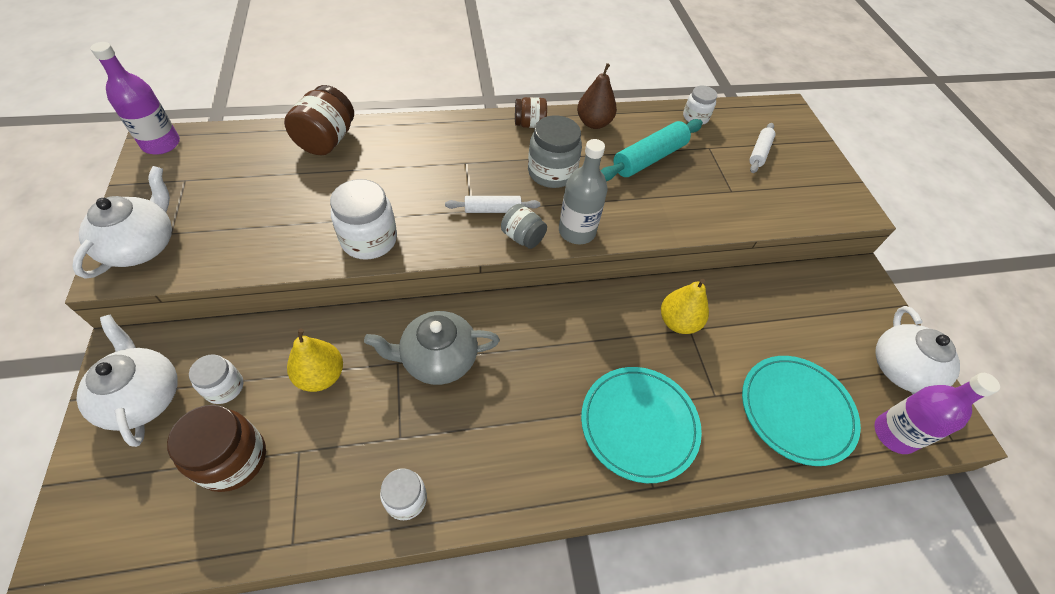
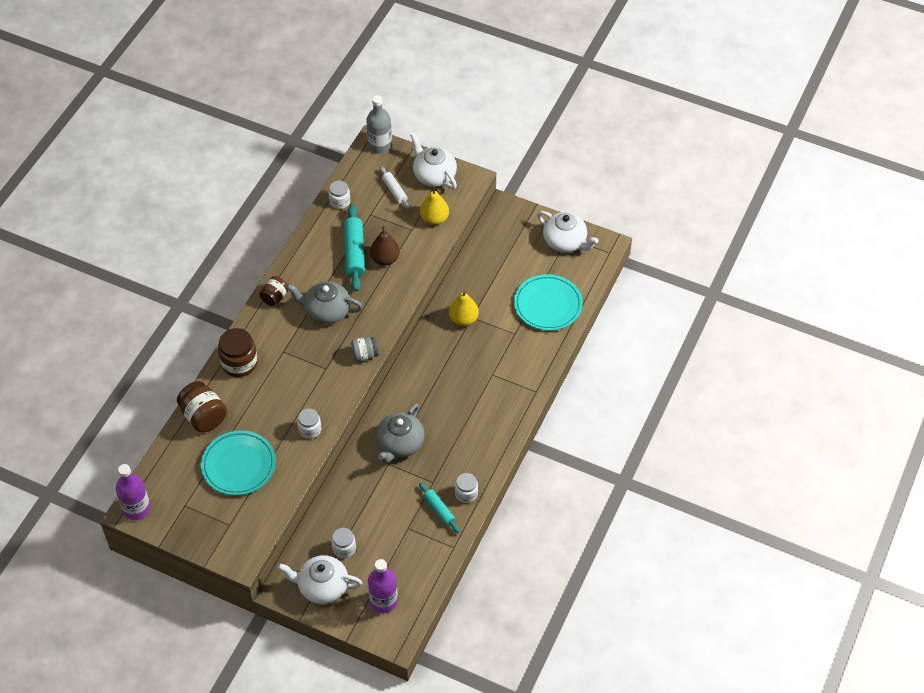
camera: 50 degrees left, 0 degrees up
(142, 246) = (230, 541): white teapot -> white teapot (434, 175)
(233, 459) = (391, 557): brown jar -> brown jar (239, 363)
(321, 376) = (370, 502): yellow pear -> yellow pear (434, 219)
(353, 477) = (439, 510): none -> turquoise rolling pin
(369, 240) = (310, 429): white jar -> white jar, size x0.61
(492, 210) = (333, 358): white rolling pin -> none
(552, 172) = (326, 311): grey jar -> grey teapot
(577, 231) = (381, 326): grey bottle -> grey bottle (380, 145)
(594, 123) = (301, 261): brown pear -> brown pear (385, 259)
(639, 424) = (503, 377): turquoise plate -> turquoise plate (239, 465)
(894, 434) = (588, 274): purple bottle -> purple bottle (383, 601)

